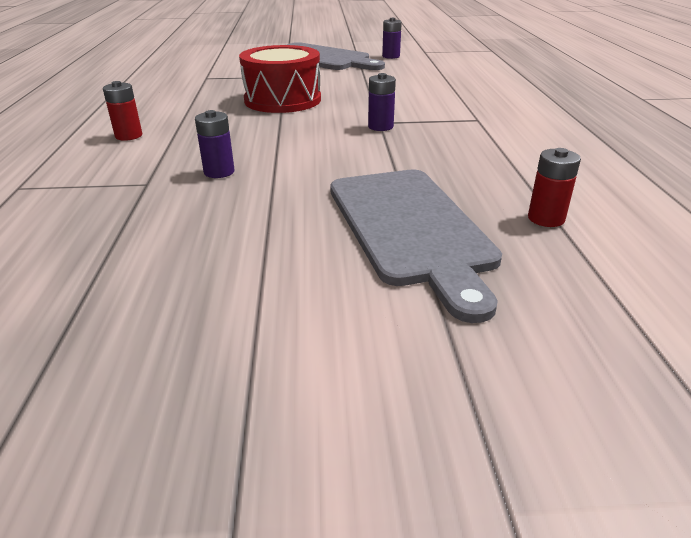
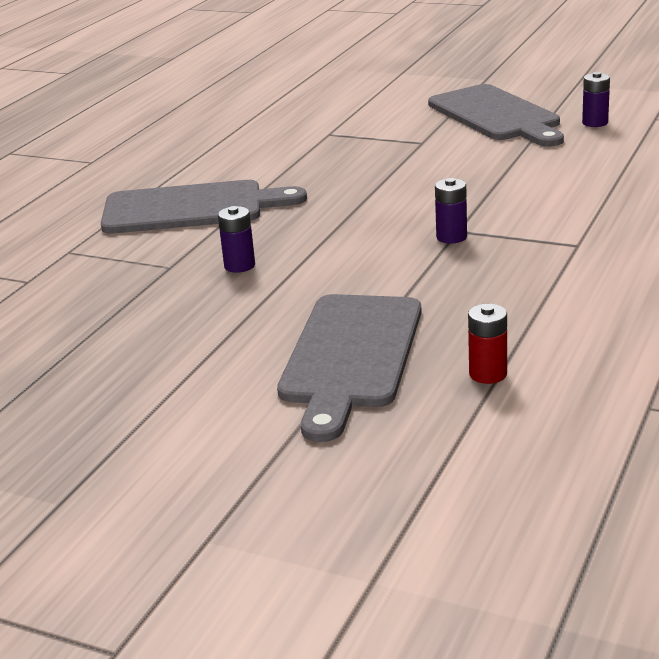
camera: 30 degrees right, 5 degrees down
(129, 136) = (191, 208): red battery -> grey cutting board
(282, 100) = (382, 182): red drum -> none

